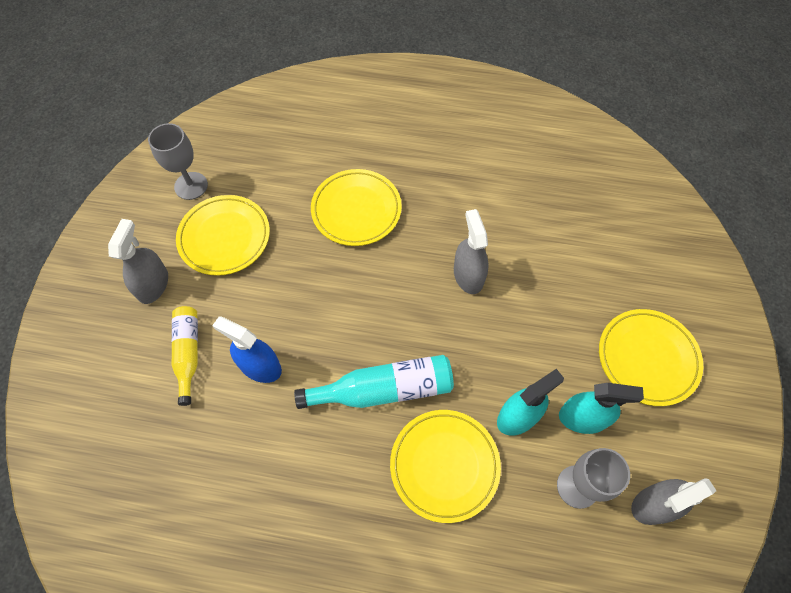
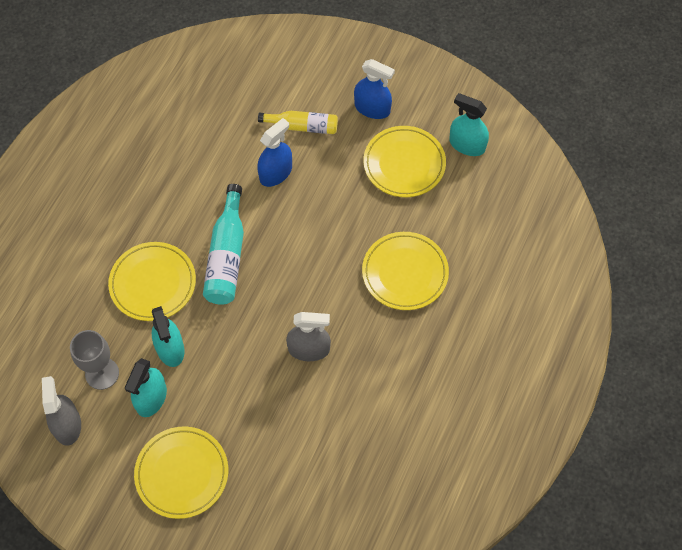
camera: 105 degrees right, 0 degrees up
(153, 284) = (372, 108): grey spray bottle -> blue spray bottle
(191, 186) = (467, 145): grey goblet -> turquoise spray bottle

